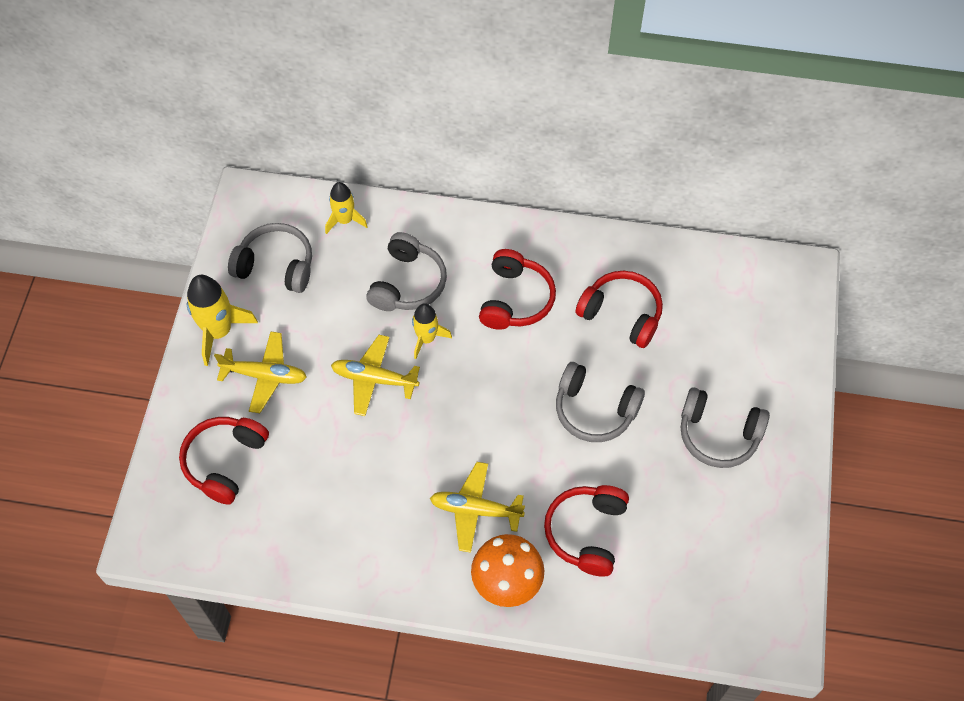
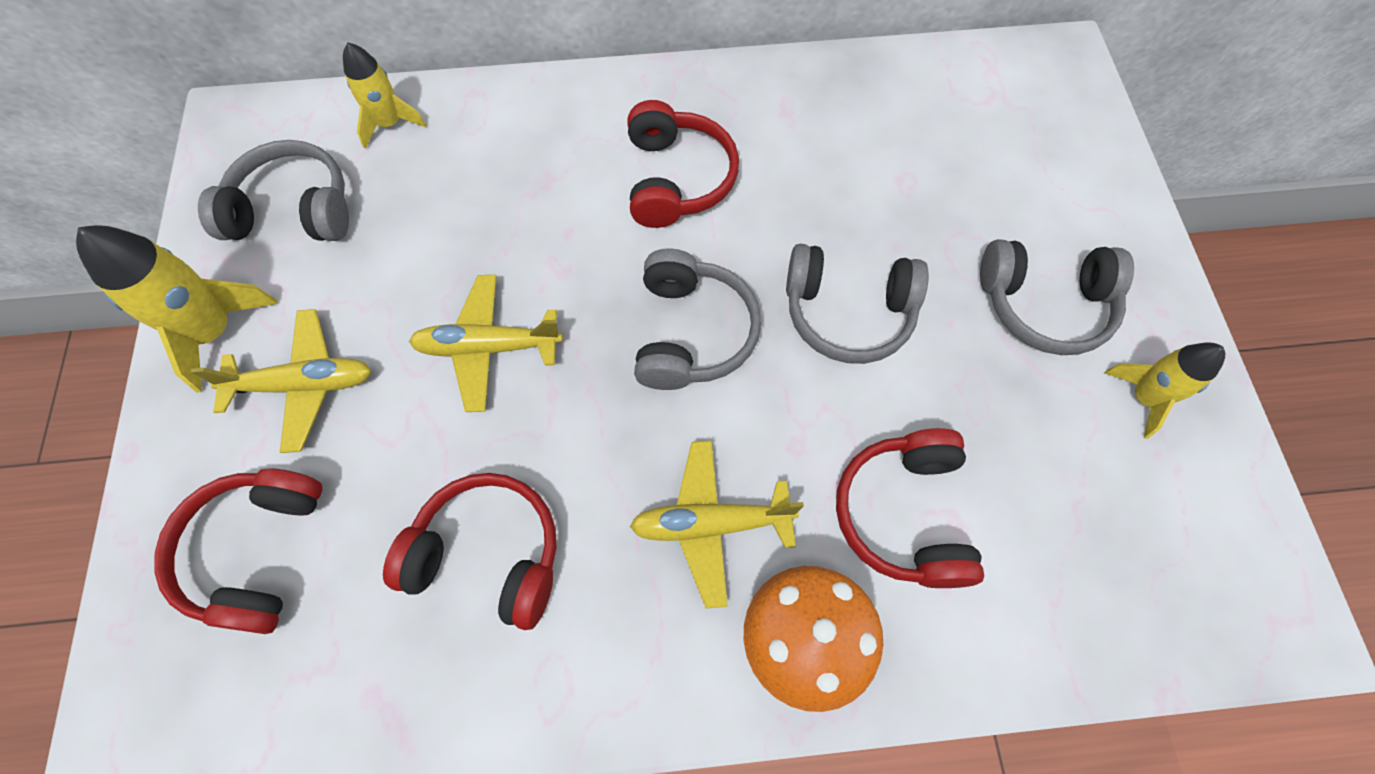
camera: 15 degrees left, 5 degrees up
(408, 283) = (507, 191): grey headphones -> grey headphones (691, 333)
(426, 338) = (557, 266): yellow rocket -> yellow rocket (1143, 398)
(621, 314) = (838, 165): red headphones -> red headphones (488, 555)

